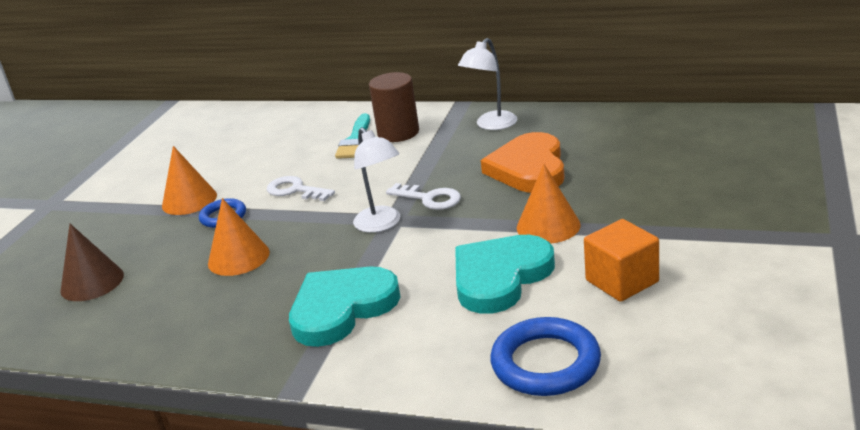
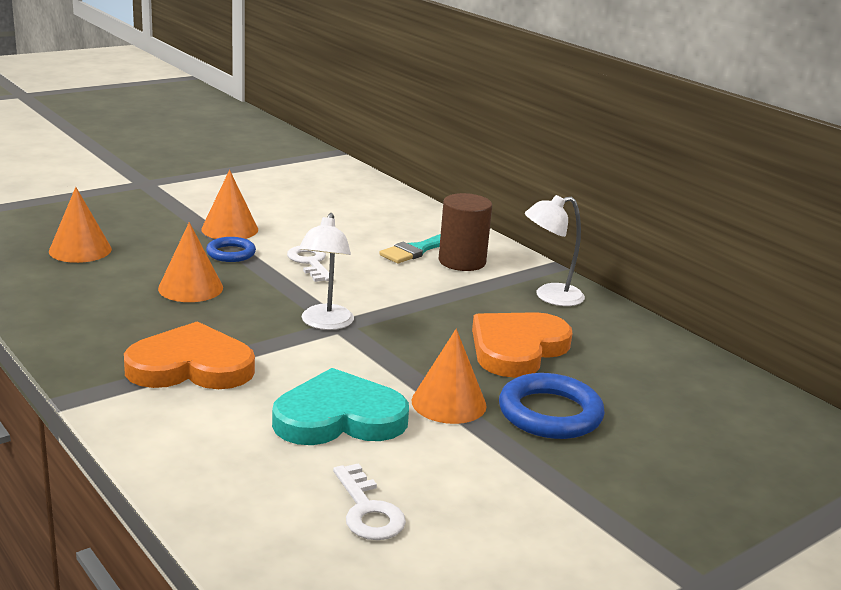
camera: 30 degrees right, 5 degrees down
(92, 282) = (80, 250): brown cone -> orange cone
(342, 308) = (191, 366): turquoise heart -> orange heart
(430, 198) = (395, 325): white key -> white key (368, 511)
(545, 363) = (254, 504): blue ring -> blue ring (550, 413)
(622, 281) = (428, 484): orange cube -> none

